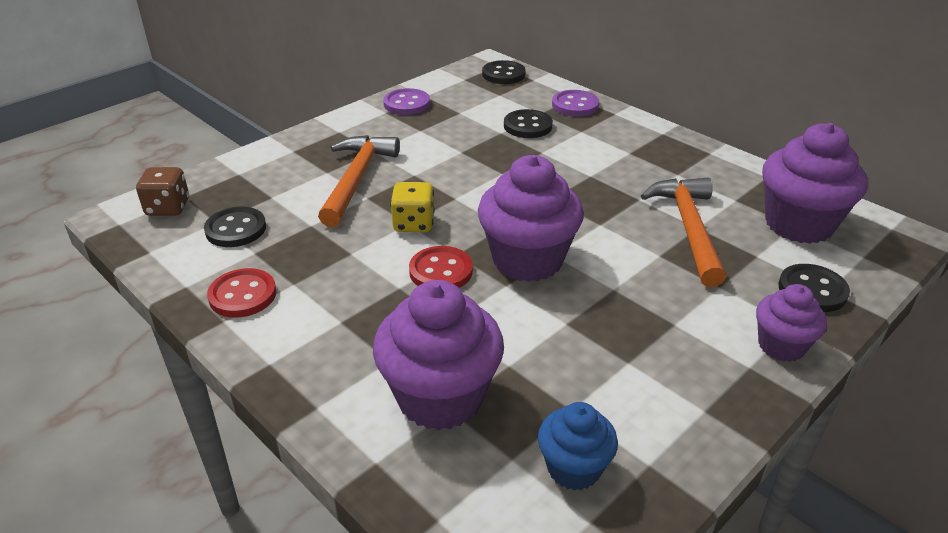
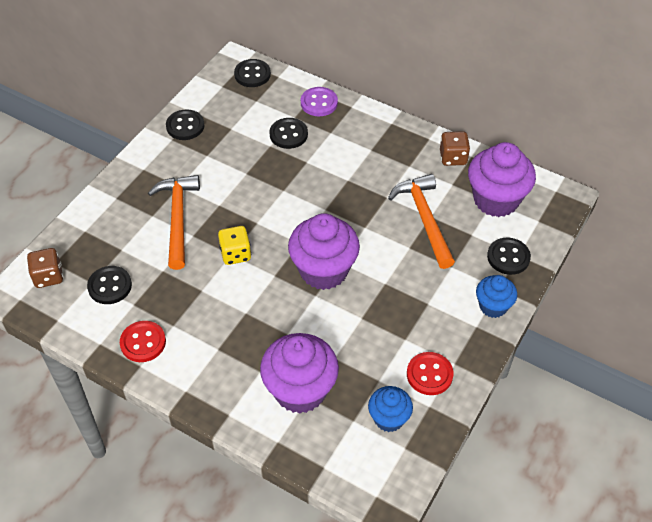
camera: 15 degrees left, 15 degrees up
(406, 104) = (185, 126): purple button -> black button
(441, 271) = (269, 293): red button -> red button (429, 374)
(741, 174) = (453, 158): none -> brown dice
(781, 346) = (493, 306): purple cupcake -> blue cupcake

